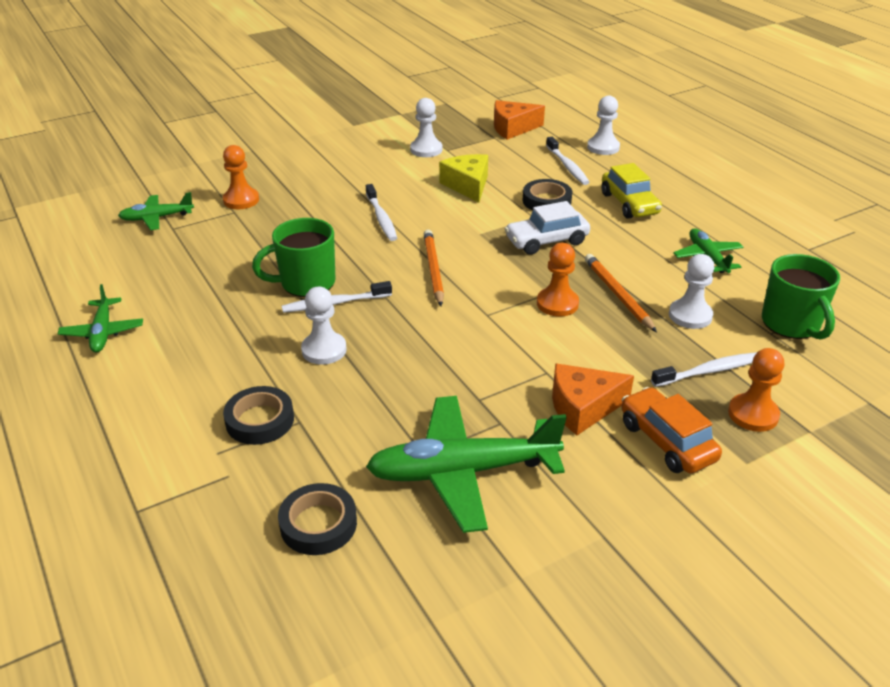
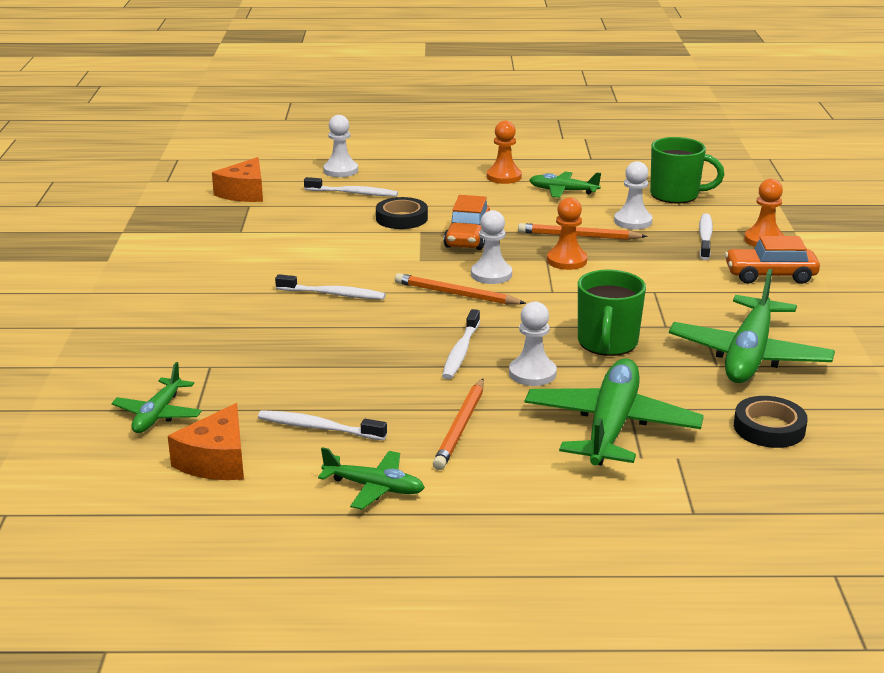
camera: 60 degrees left, 10 degrees down
(174, 281) = (318, 428): none -> white toothbrush
(211, 342) = (460, 427): none -> orange pencil
(241, 200) = (189, 357): orange pawn -> orange pawn (504, 177)
(260, 420) = (611, 426): black tape -> green plane
(306, 283) = (408, 357): green mug -> green mug (607, 343)
(426, 149) = (225, 240): white pawn -> white pawn (491, 274)
(467, 185) = (326, 241): yellow cheese -> none
(546, 241) = (468, 237): white car -> orange car
(583, 407) = (709, 291): orange cheese -> orange cheese (216, 461)
(629, 204) = (450, 191): yellow car -> none

